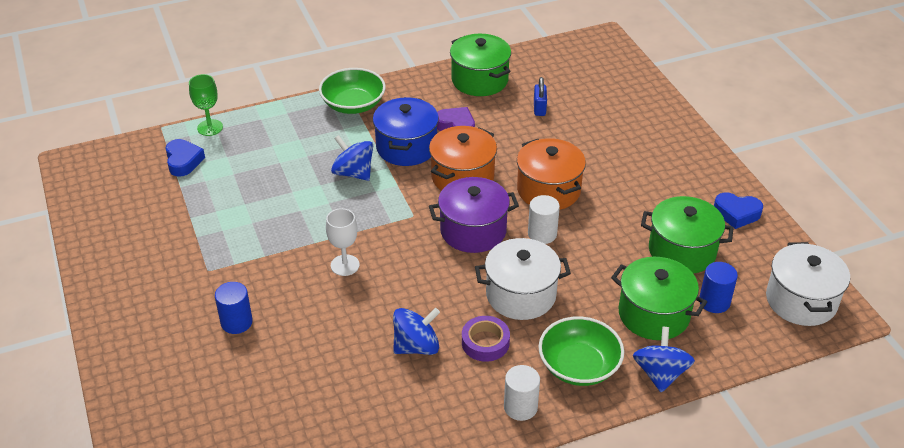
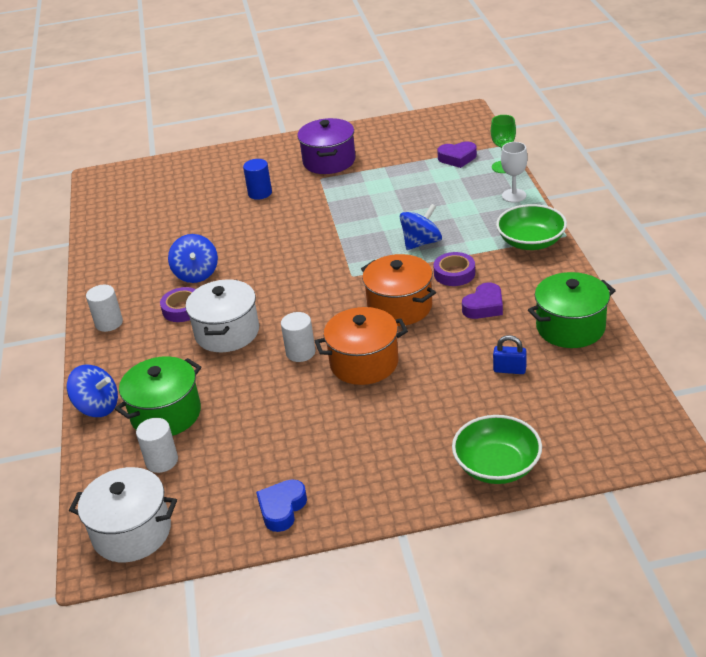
camera: 105 degrees right, 5 degrees down
(183, 161) = (457, 158): blue heart -> purple heart
(345, 265) = (301, 239): white goblet -> white goblet (514, 195)
(406, 147) = (454, 273): blue pot -> purple tape
(473, 230) = (320, 309): purple pot -> purple pot (329, 161)
(579, 366) = (132, 359): green bowl -> green bowl (497, 466)
(682, 251) = (240, 450): green pot -> none
(714, 302) = (161, 461): blue cylinder -> white cylinder

